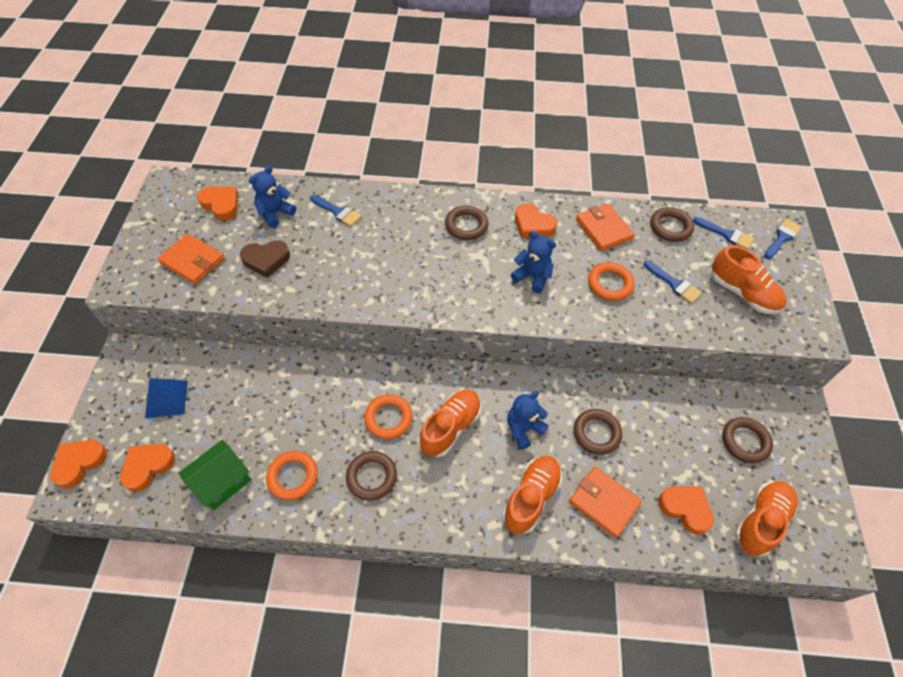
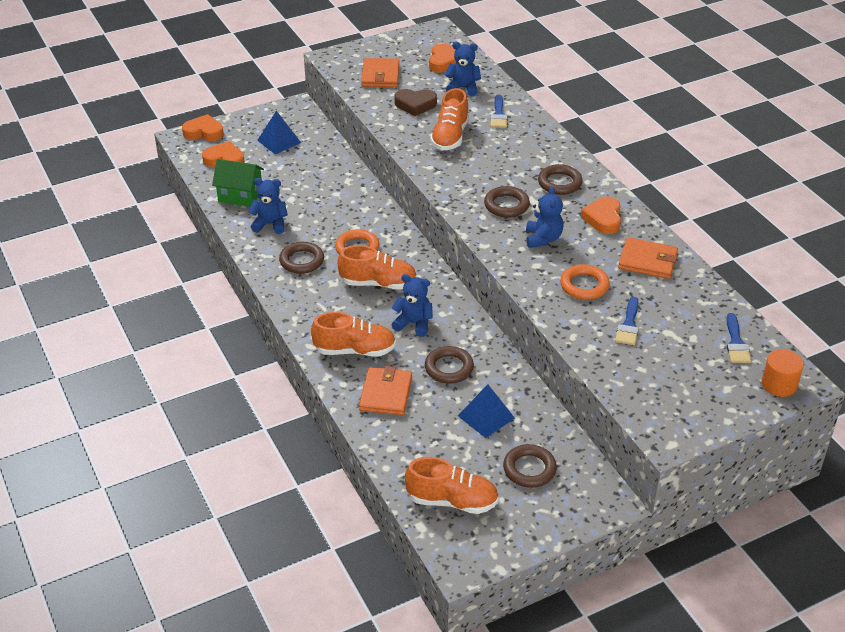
camera: 60 degrees right, 15 degrees down
(266, 260) = (415, 105): brown heart -> brown heart turned 45 degrees counterclockwise
(293, 477) = (270, 224): orange ring -> blue teddy bear
(603, 229) = (647, 261): orange wallet -> orange wallet turned 75 degrees clockwise
(670, 227) = (701, 302): brown ring -> brown ring (506, 205)
(670, 439) = (486, 417): none -> blue pyramid
(685, 509) = (422, 446): orange heart -> none
(743, 293) = (667, 374): orange shoe -> orange shoe (450, 137)
(782, 238) = (779, 384): blue brush -> orange cylinder

